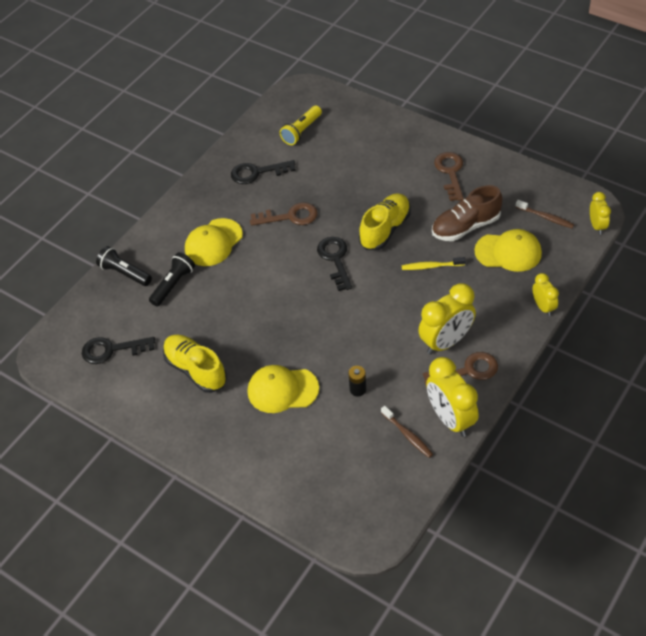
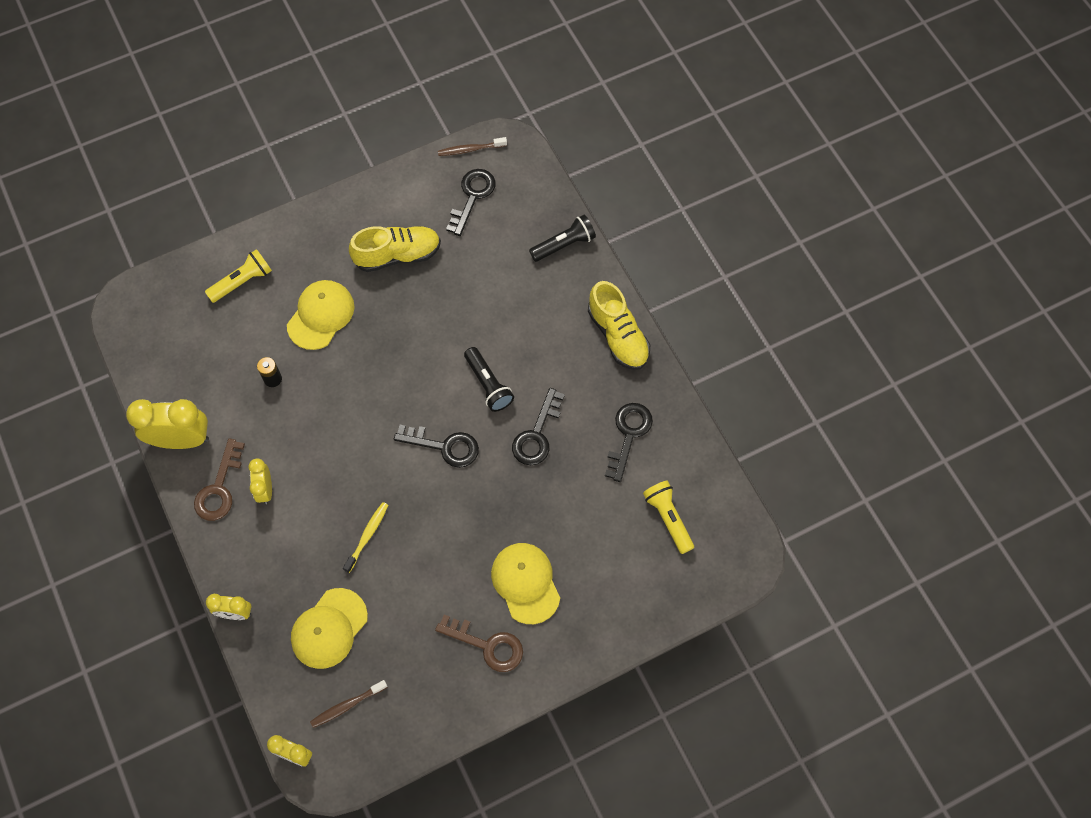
camera: 115 degrees right, 15 degrees up
(173, 285) = (517, 281): black flashlight -> black flashlight (488, 385)
(213, 242) = (550, 342): yellow cap -> yellow cap (525, 583)
(287, 463) = (242, 282): none -> yellow flashlight
(290, 216) = (537, 434): brown key -> black key
(385, 229) = (451, 520): yellow shoe -> yellow shoe (618, 335)
(407, 435) = (194, 393): brown toothbrush -> brown toothbrush (470, 149)
(446, 342) = (265, 489): yellow clock -> yellow clock, size x0.55
(465, 226) = (395, 607): brown shoe -> none

